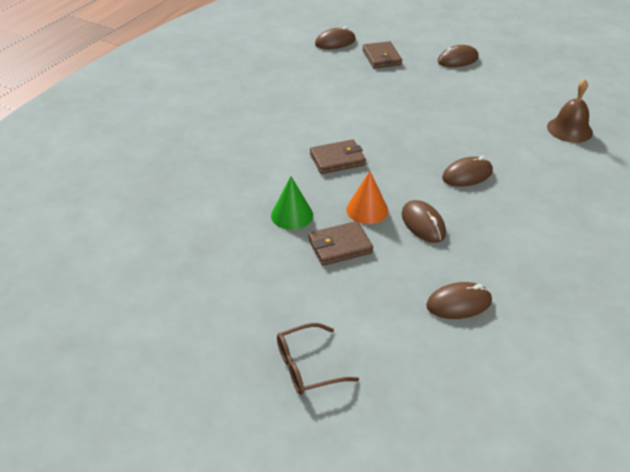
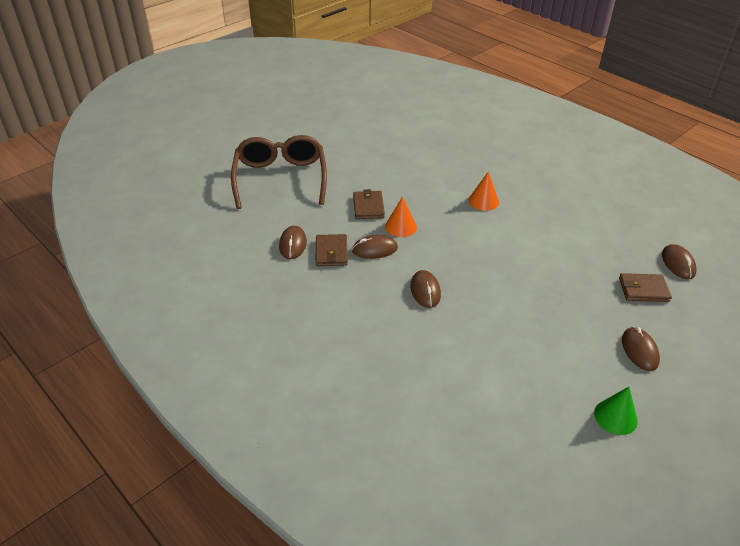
camera: 105 degrees right, 0 degrees up
(284, 152) = (483, 201): none -> orange cone
(292, 215) = (407, 193): green cone -> green cone (615, 417)
(307, 366) = (280, 178): brown glasses -> brown glasses, size x2.13
(337, 159) = (467, 225): brown wallet -> brown wallet (331, 252)
(569, 129) = (479, 392): brown bell -> none

